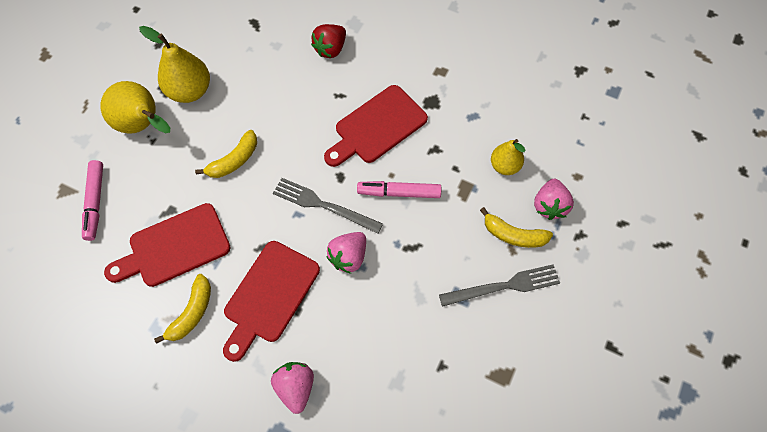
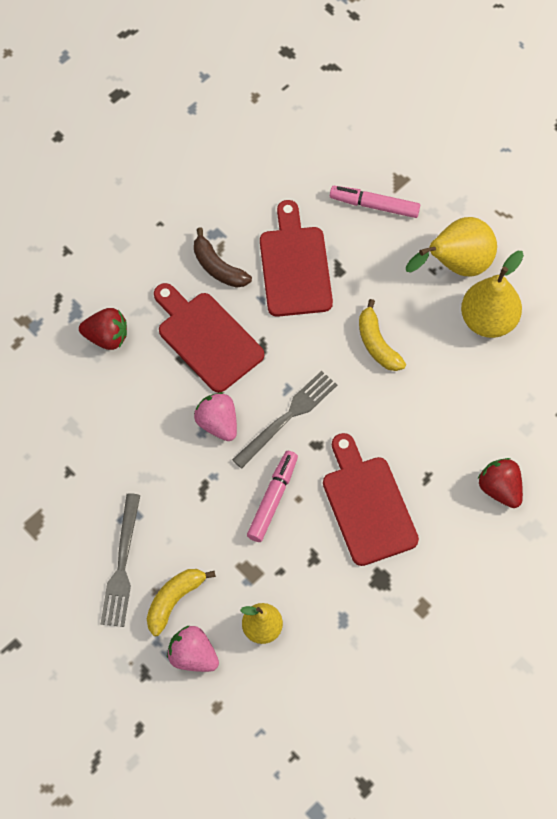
camera: 110 degrees right, 0 degrees up
(192, 313) = (218, 267): yellow banana -> brown banana
(295, 387) = (106, 337): pink strawberry -> red strawberry

